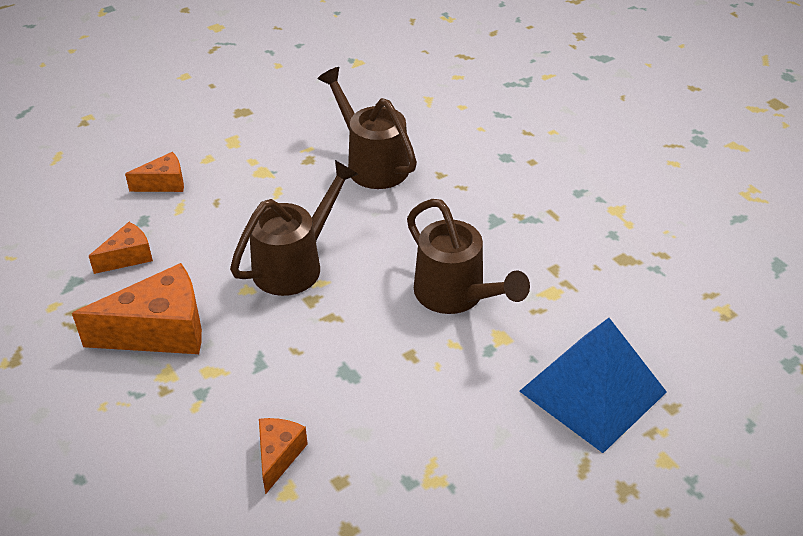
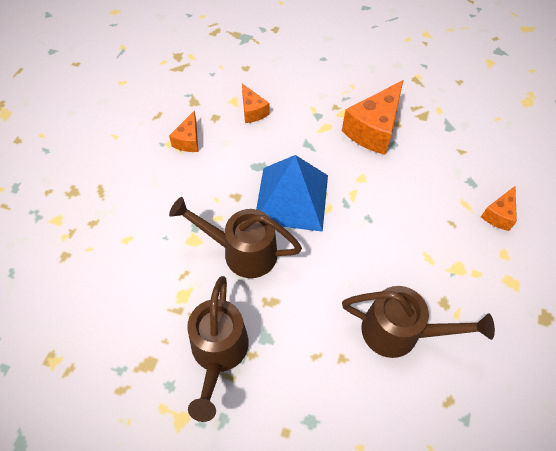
camera: 140 degrees right, 15 degrees up
(128, 257) = (445, 155): orange cheese -> orange cheese (188, 140)
(295, 264) = (355, 210): brown watering can -> brown watering can (218, 353)
(593, 391) = (117, 237): blue pyramid -> blue pyramid (291, 198)

